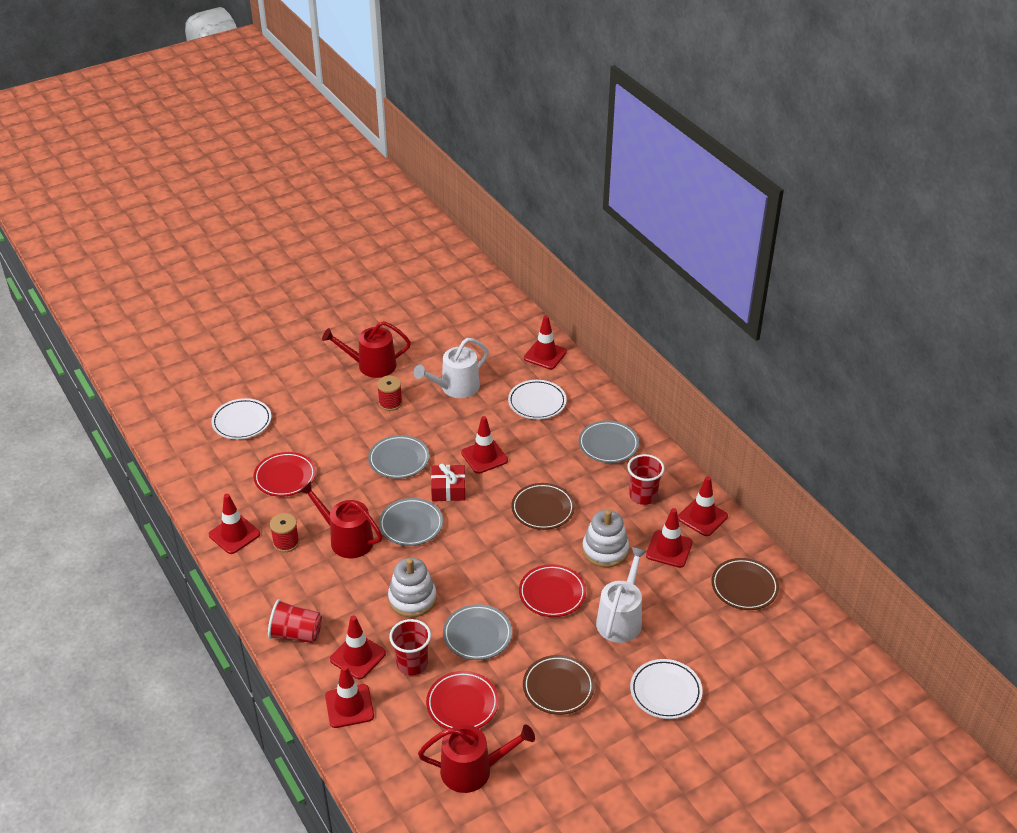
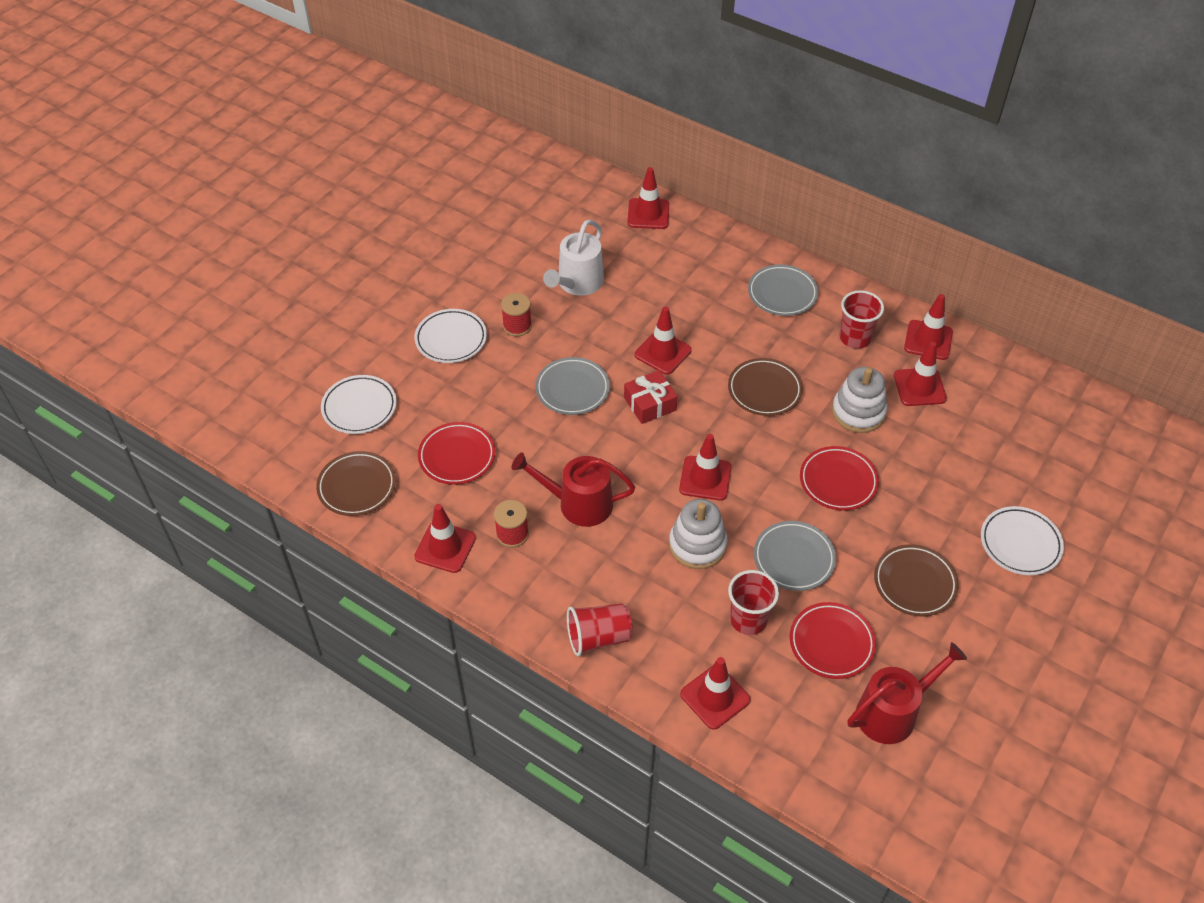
camera: 25 degrees left, 10 degrees up
(358, 656) = (684, 635): red traffic cone -> red traffic cone (705, 478)
(372, 365) = (465, 288): red watering can -> none
(411, 525) = (637, 460): grey plate -> none
(537, 402) = (676, 271): white plate -> white plate (451, 339)
(620, 619) = (924, 482): white watering can -> none
(744, 587) = (1017, 400): brown plate -> brown plate (357, 486)

